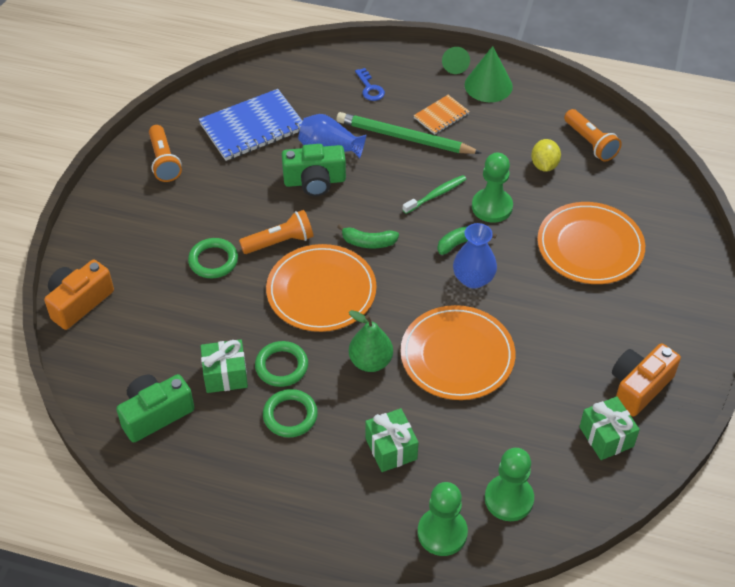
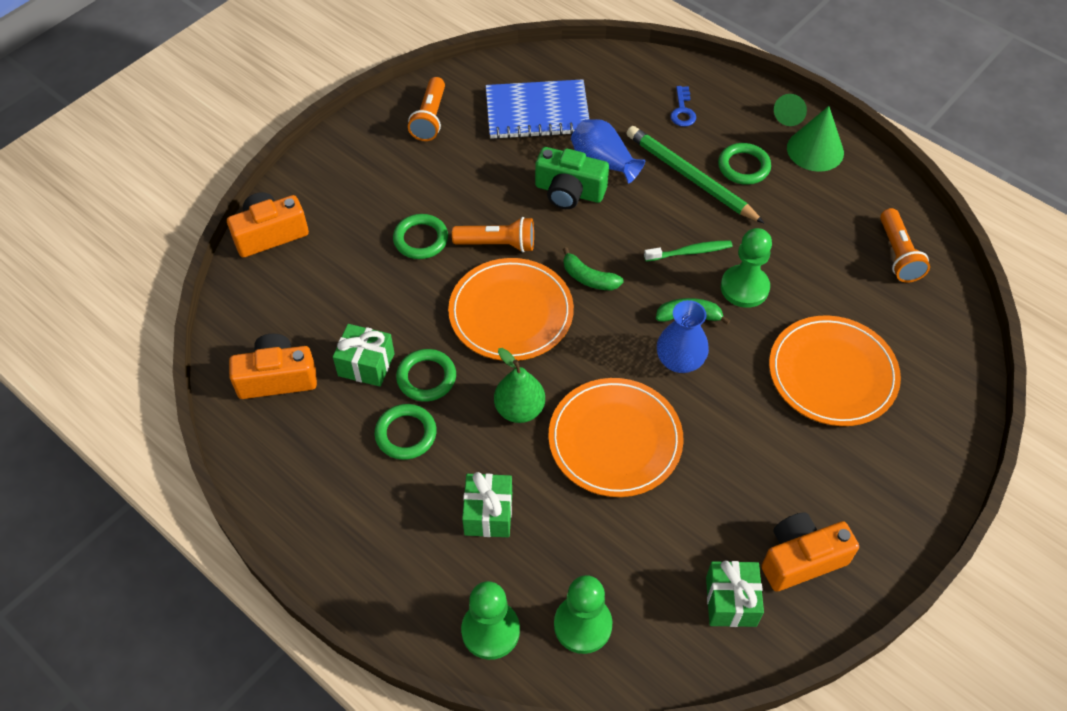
camera: 25 degrees right, 5 degrees up
(155, 414) = (277, 378): green camera -> orange camera
(441, 116) = (743, 167): orange notebook -> green ring
(544, 165) = (830, 262): yellow lemon -> none

